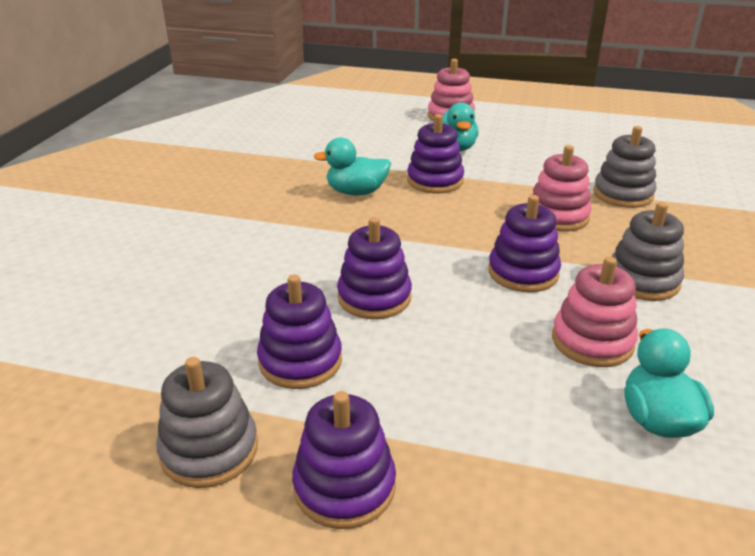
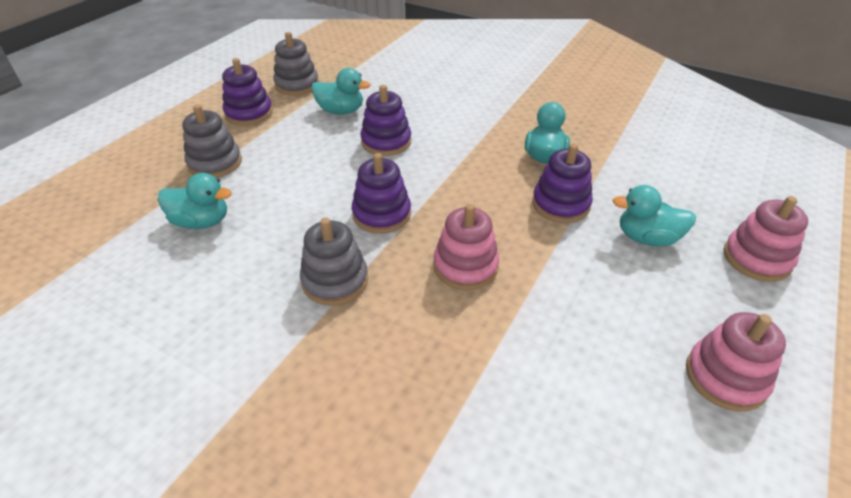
camera: 105 degrees right, 10 degrees up
(300, 361) = (341, 111): purple stacking toy -> turquoise duck
(592, 341) = (284, 221): pink stacking toy -> pink stacking toy (725, 377)
(623, 194) = (501, 343): grey stacking toy -> grey stacking toy (215, 163)

